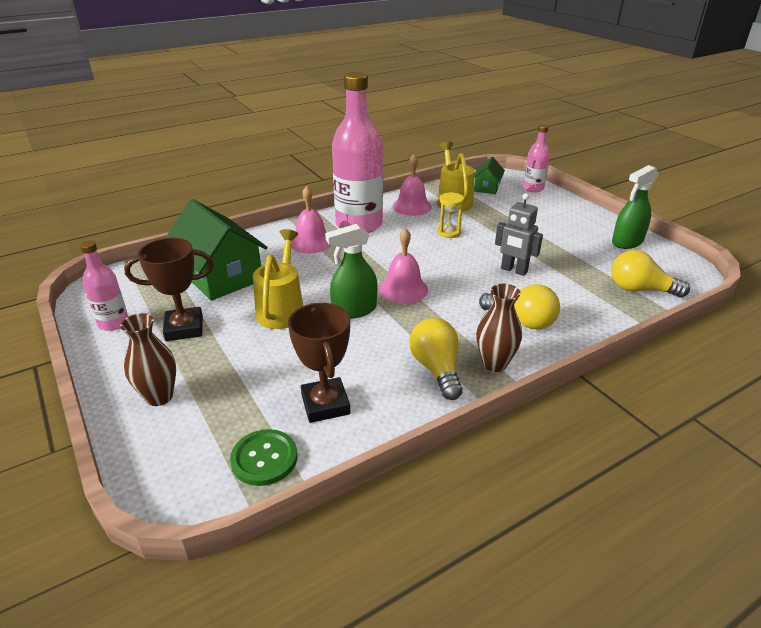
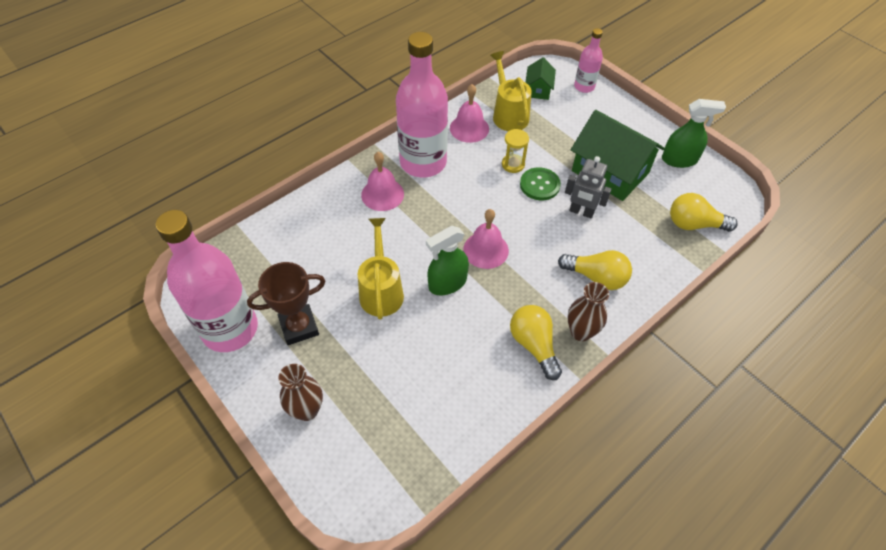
camera: 10 degrees left, 20 degrees up
(113, 323) = (230, 329): pink bottle -> pink bottle, size x2.04
(221, 275) = (309, 253): green house -> green house (610, 172)
(264, 458) = (417, 461): green button -> green button (539, 185)
(325, 404) = (450, 397): brown trophy -> none
(627, 242) = (679, 160): green spray bottle -> green spray bottle turned 135 degrees counterclockwise

